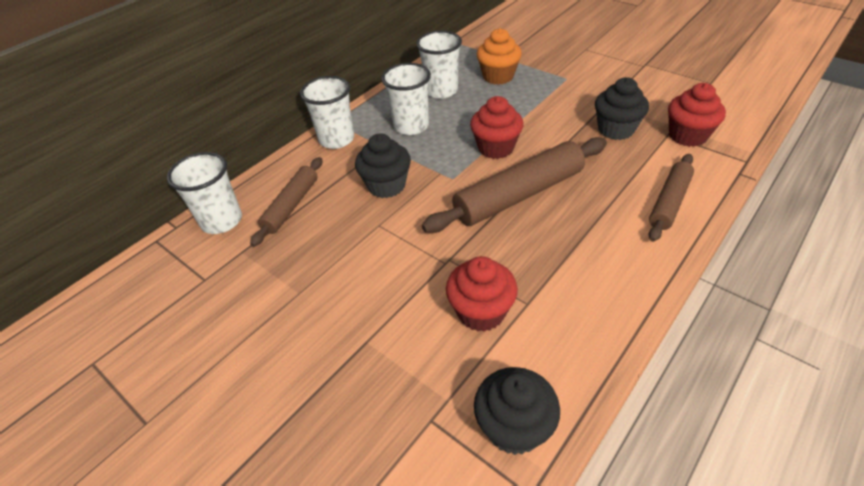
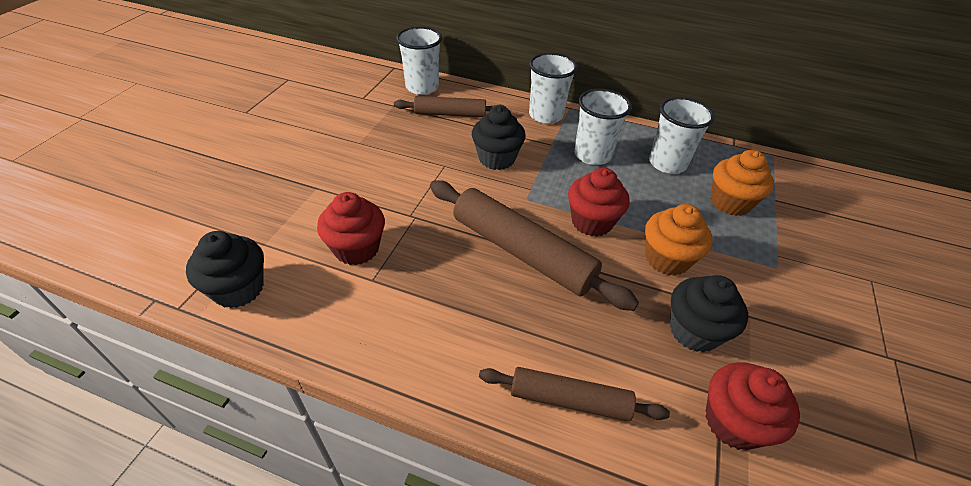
camera: 65 degrees right, 0 degrees up
(547, 121) = (667, 259): none -> orange cupcake

